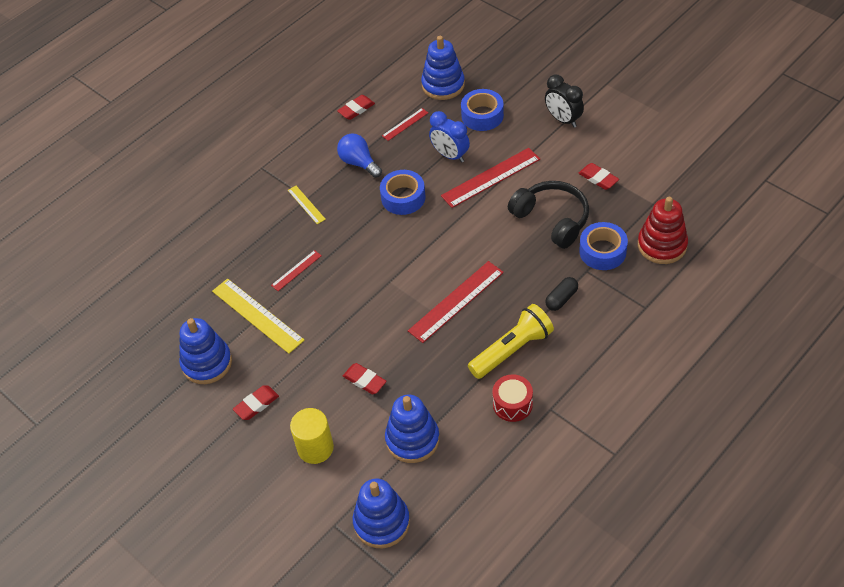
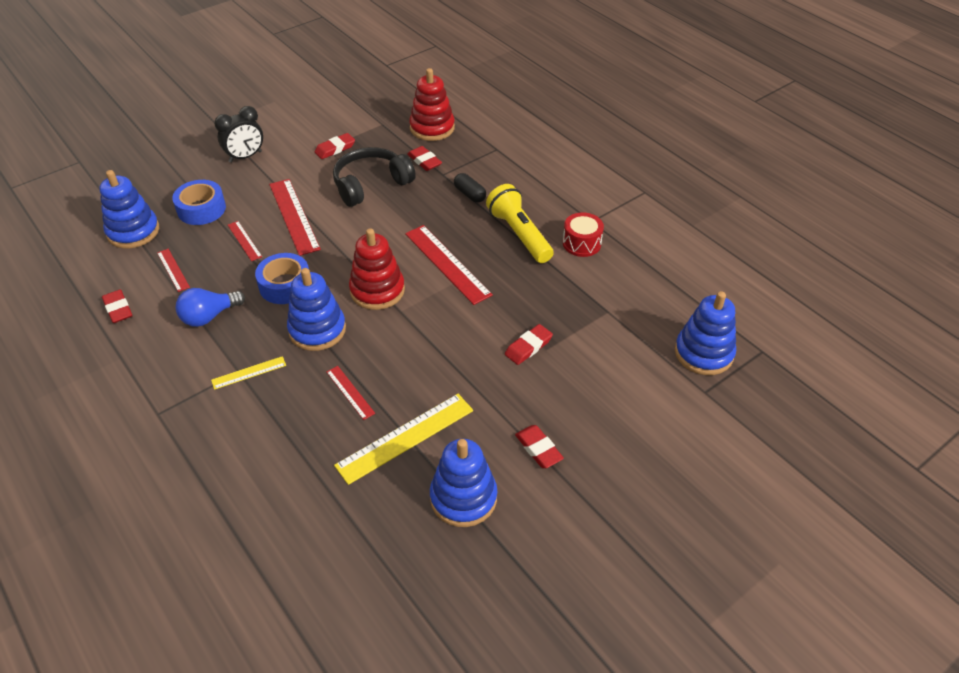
camera: 85 degrees left, 5 degrees down
(315, 448) = (608, 398): yellow cylinder -> none
(410, 259) = (377, 290): none -> red stacking toy
(412, 439) = (609, 318): blue stacking toy -> blue stacking toy (317, 330)
(450, 155) = (244, 241): blue clock -> red ruler
(602, 251) = (424, 161): blue tape -> red eraser

